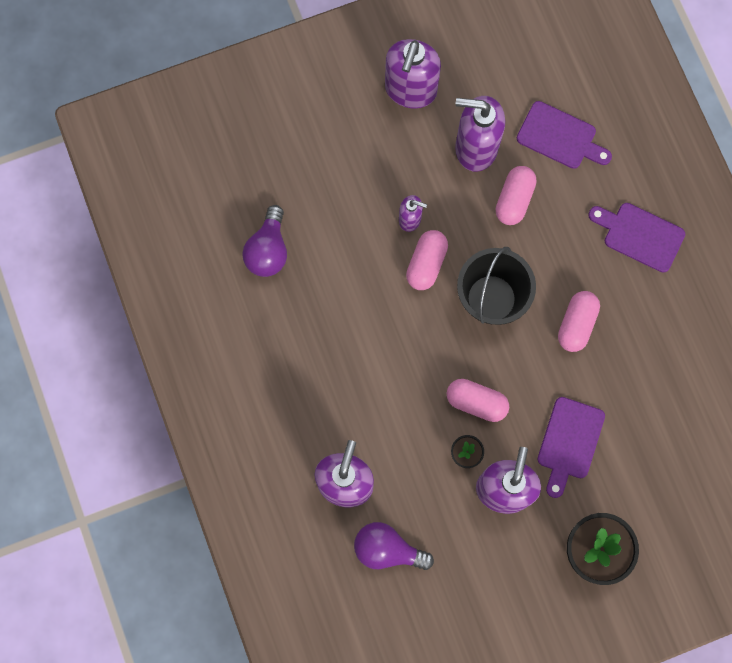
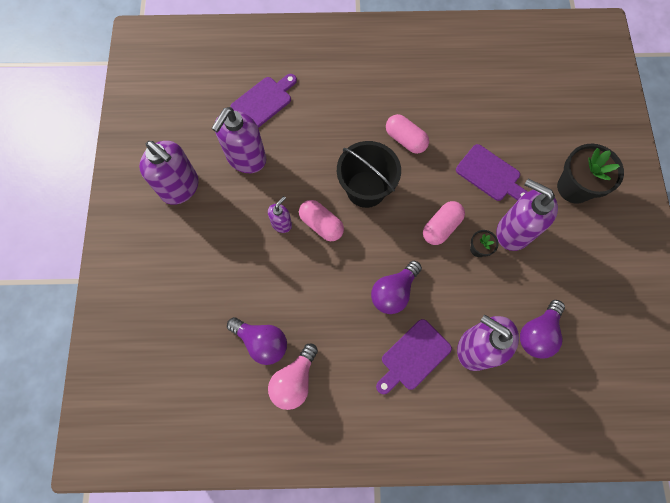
camera: 70 degrees left, 5 degrees down
(240, 299) = (294, 380): none -> pink light bulb
(376, 372) = (393, 292): none -> purple light bulb
(514, 200) = (297, 147): pink capsule -> none
(640, 235) = (356, 78): purple cutting board -> purple cutting board (413, 356)

